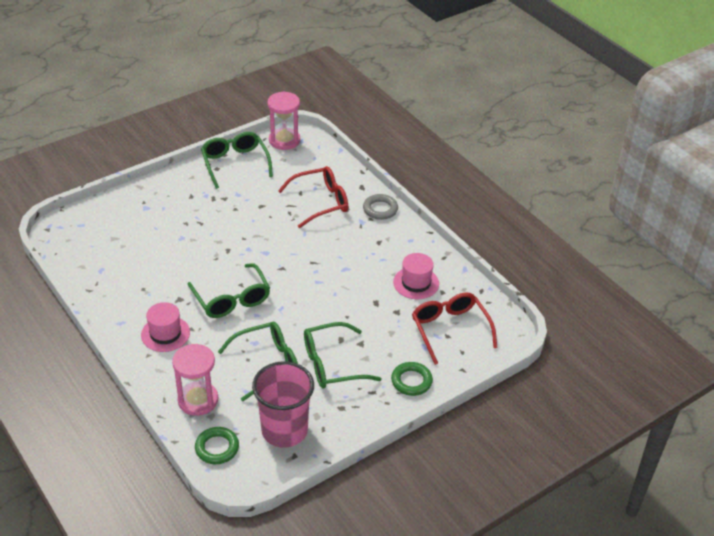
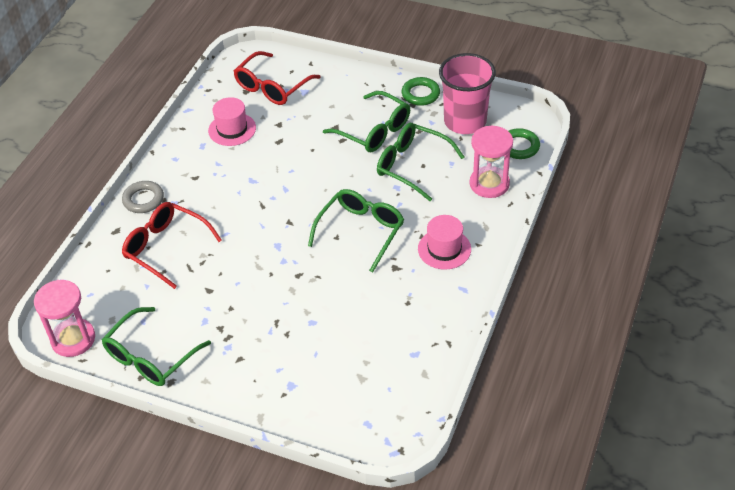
camera: 120 degrees left, 5 degrees up
(411, 381) = (349, 82): green ring -> green ring (420, 94)

